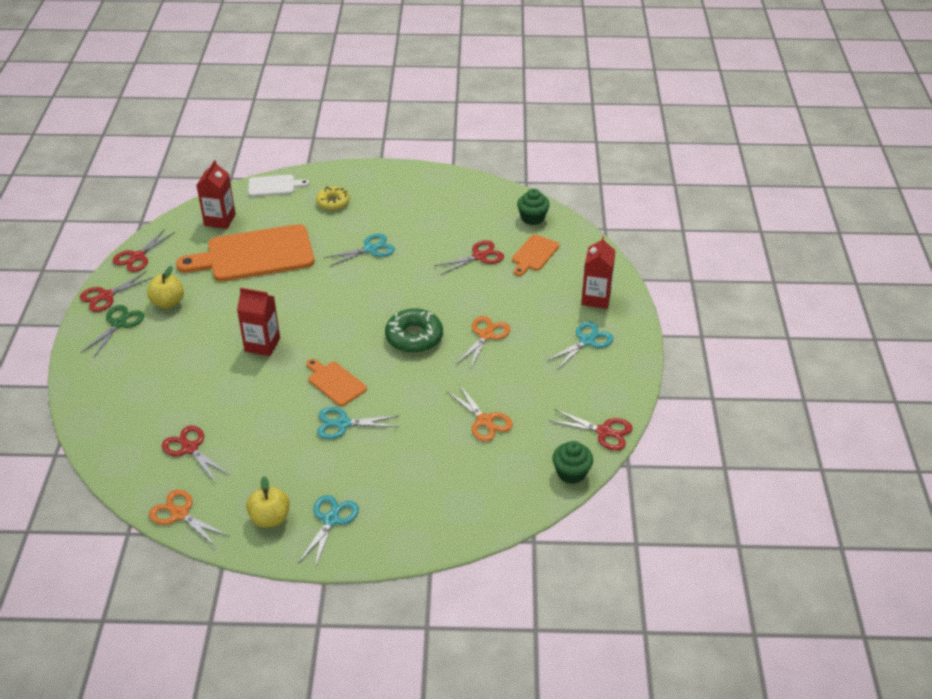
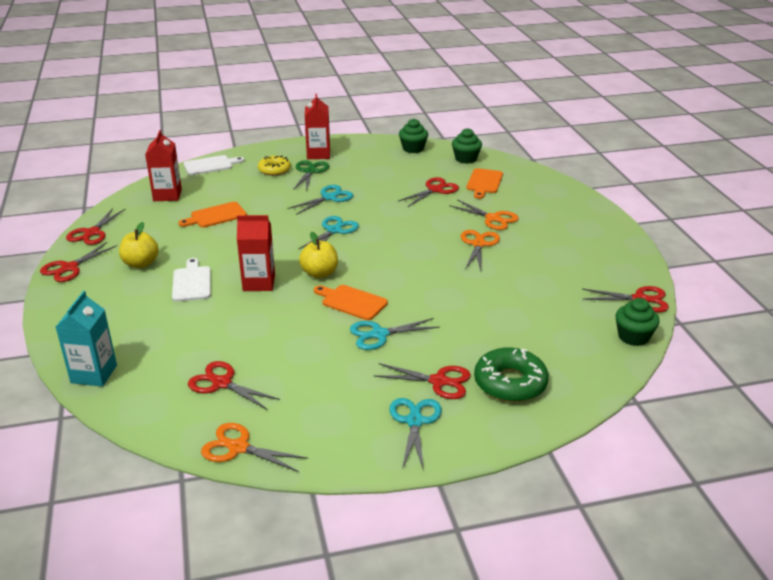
camera: 15 degrees left, 10 degrees down
(92, 417) = (94, 374): none -> turquoise carton
(119, 324) = (93, 288): green scissors -> green scissors (310, 171)
(204, 333) = (192, 282): none -> white cutting board
(254, 255) = (216, 216): orange cutting board -> orange cutting board, size x0.48
(270, 518) = (346, 432): yellow apple -> yellow apple (319, 273)
(370, 484) = (439, 381): none -> red scissors
(414, 337) = (410, 255): green donut -> green donut (510, 383)
(485, 194) = (413, 148): none -> green cupcake
(485, 421) = (521, 309): orange scissors -> orange scissors (493, 218)
(587, 341) = (574, 235): turquoise scissors -> turquoise scissors (334, 230)
(596, 298) = (560, 205): red carton -> red carton (318, 154)

